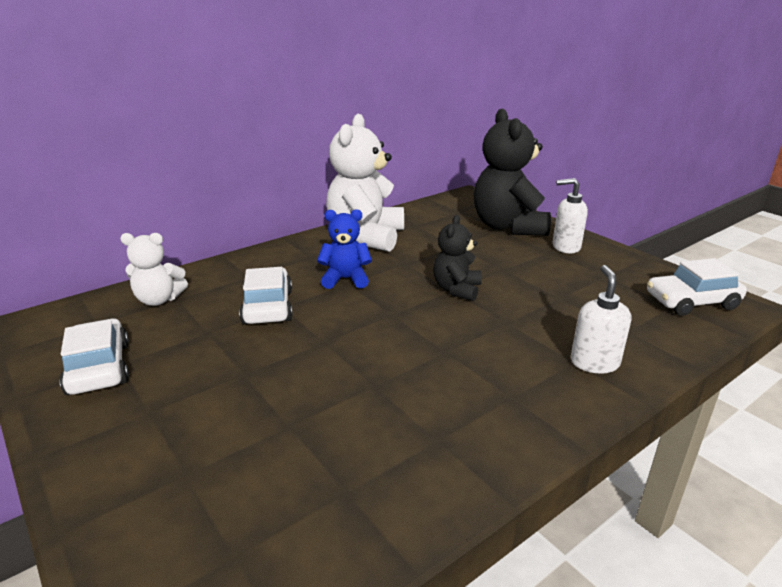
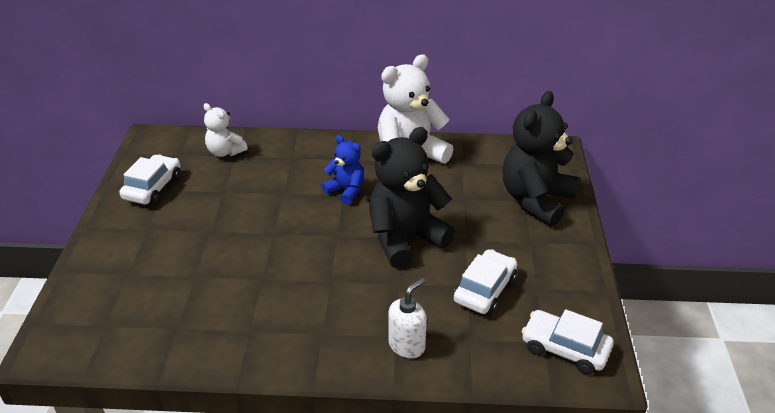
camera: 40 degrees right, 10 degrees up
(268, 307) = (274, 189): white car -> white car (485, 290)
(456, 289) = (405, 239): black teddy bear -> black teddy bear, size x1.86
(565, 247) = (551, 245): white soap dispenser -> none

